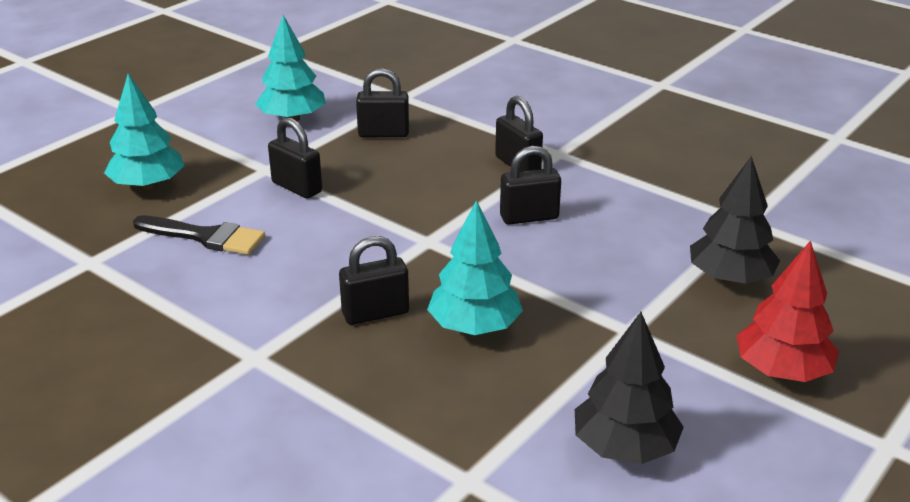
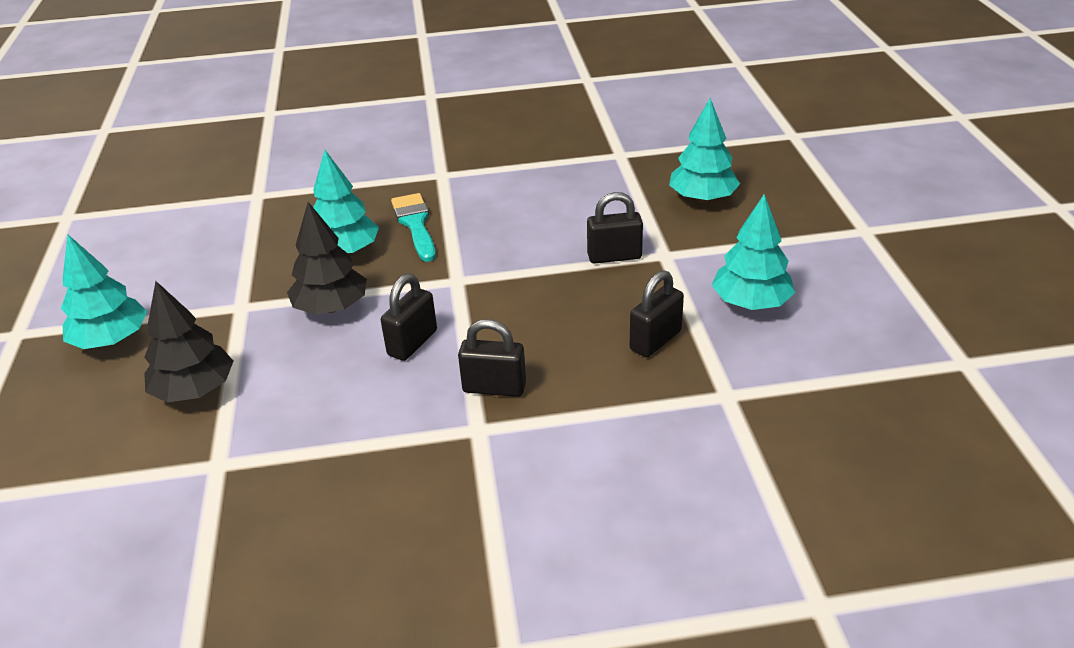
camera: 135 degrees right, 5 degrees up
(205, 237) = (594, 198): black brush -> none
(375, 313) = (415, 224): black padlock -> turquoise brush
(624, 447) = (187, 247): black tree -> black tree (331, 307)
(782, 371) = (111, 340): red tree -> turquoise tree

